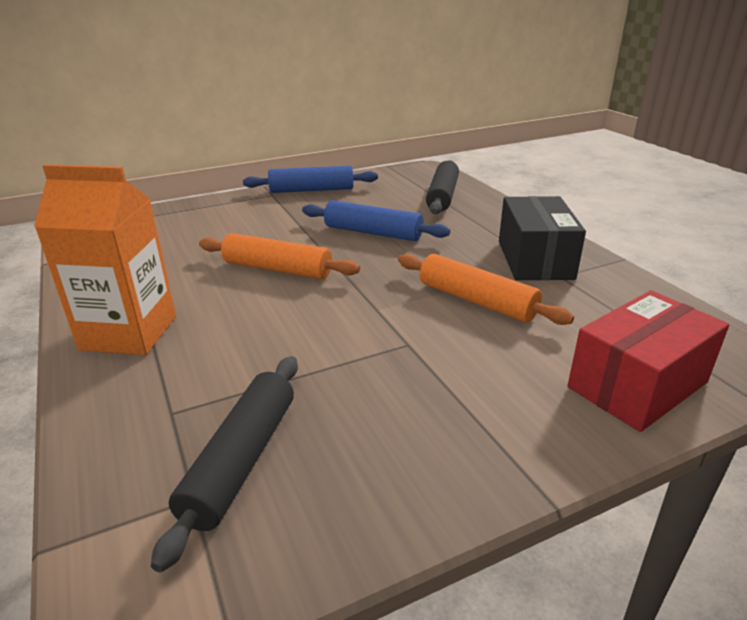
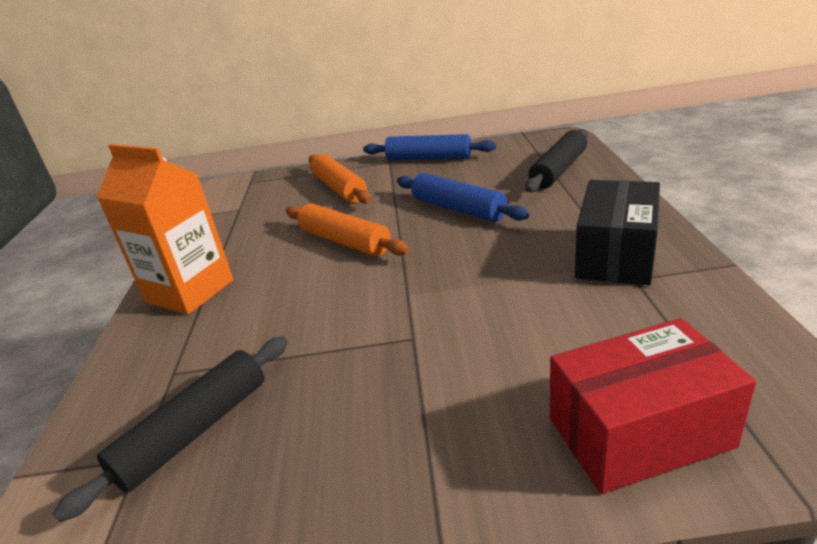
camera: 25 degrees right, 0 degrees up
(476, 301) = (515, 298): orange rolling pin -> orange rolling pin (339, 188)

